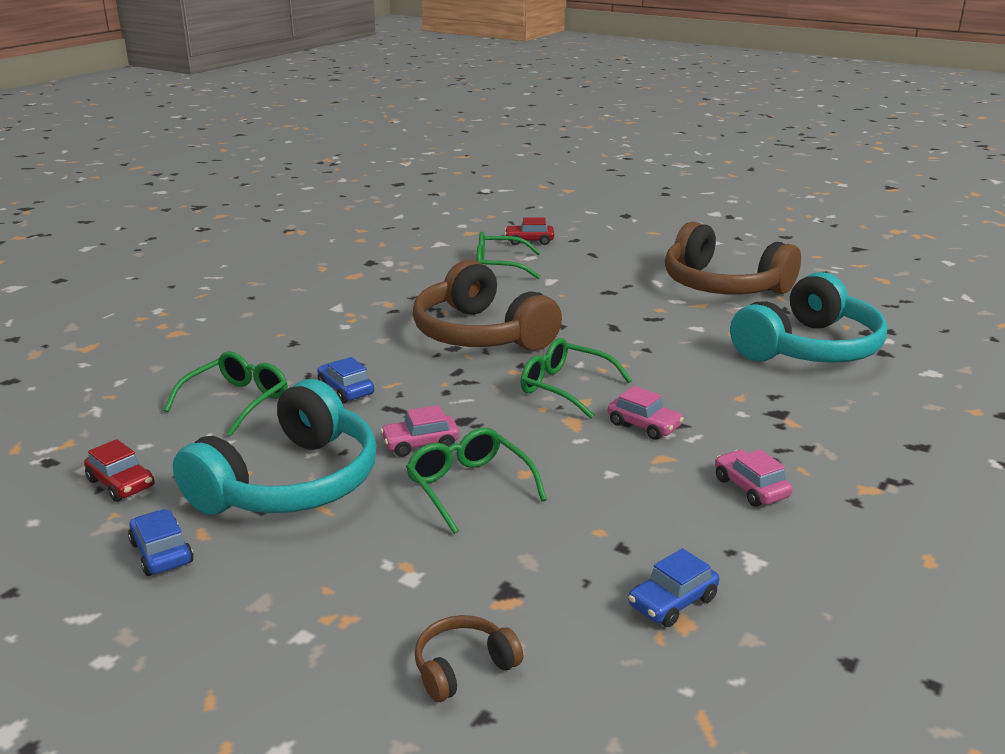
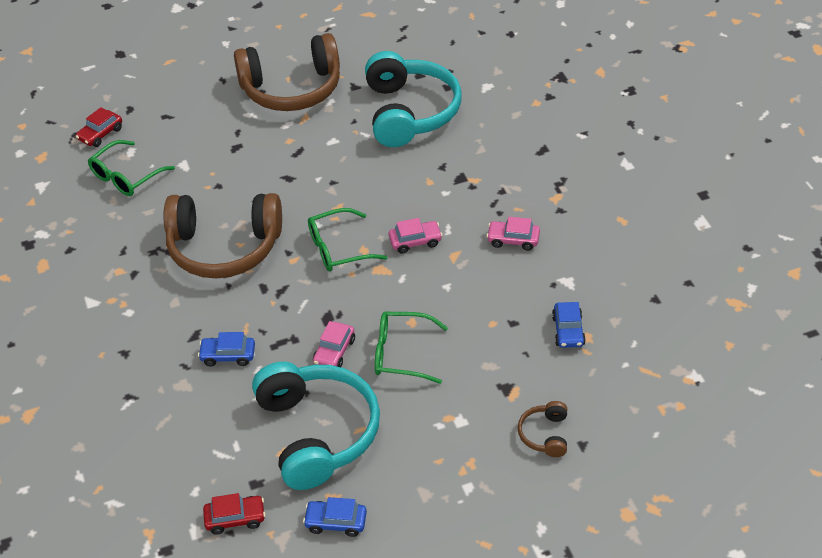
camera: 50 degrees left, 20 degrees up
(237, 401) = (183, 420): green glasses -> none

